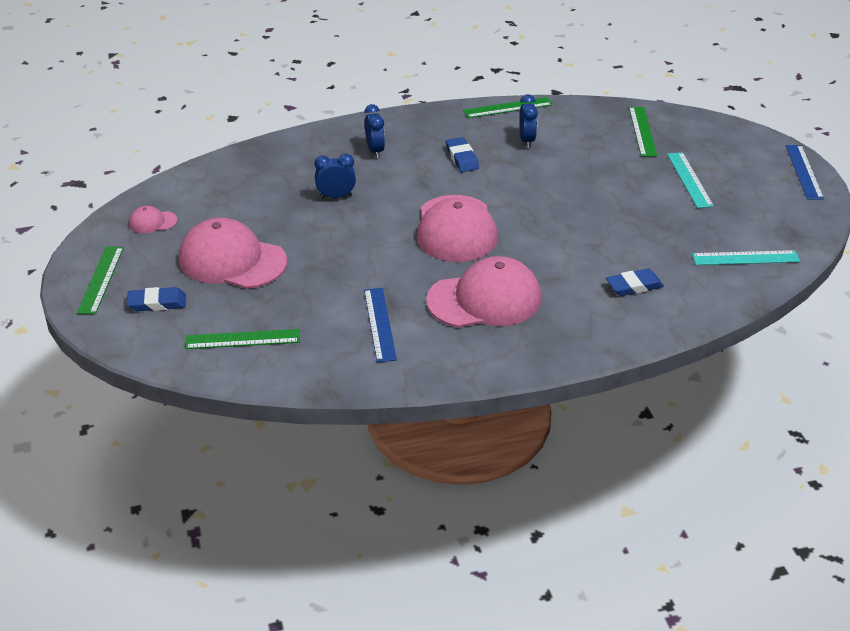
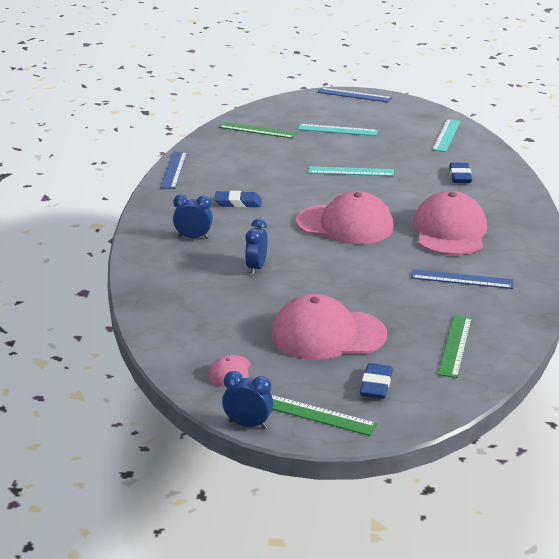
camera: 70 degrees left, 10 degrees down
(232, 260) = (328, 335): pink cap -> pink cap turned 45 degrees clockwise
(508, 108) = (174, 170): green ruler -> blue ruler
(527, 140) = (233, 173): blue clock -> blue clock (248, 424)
(586, 209) = (351, 171): none -> turquoise ruler

